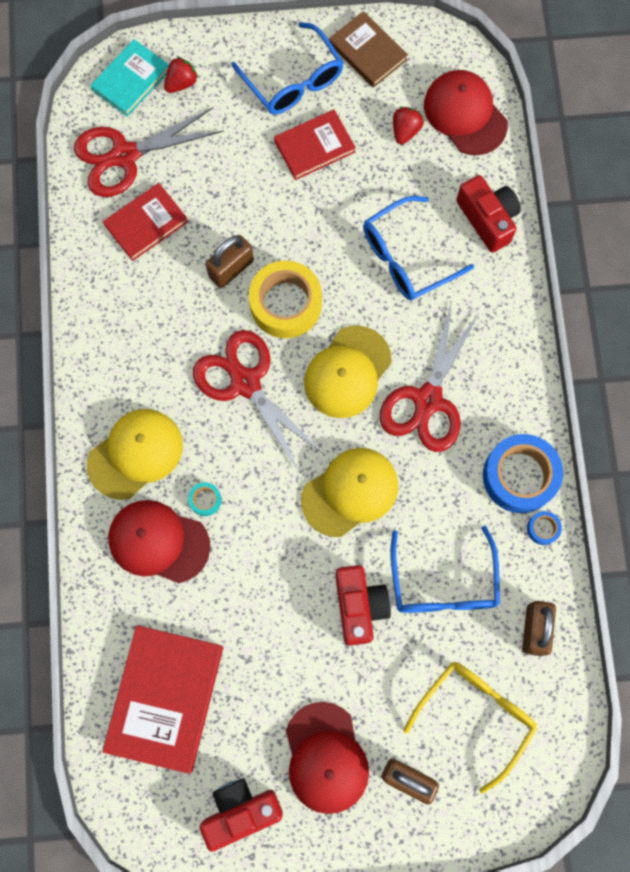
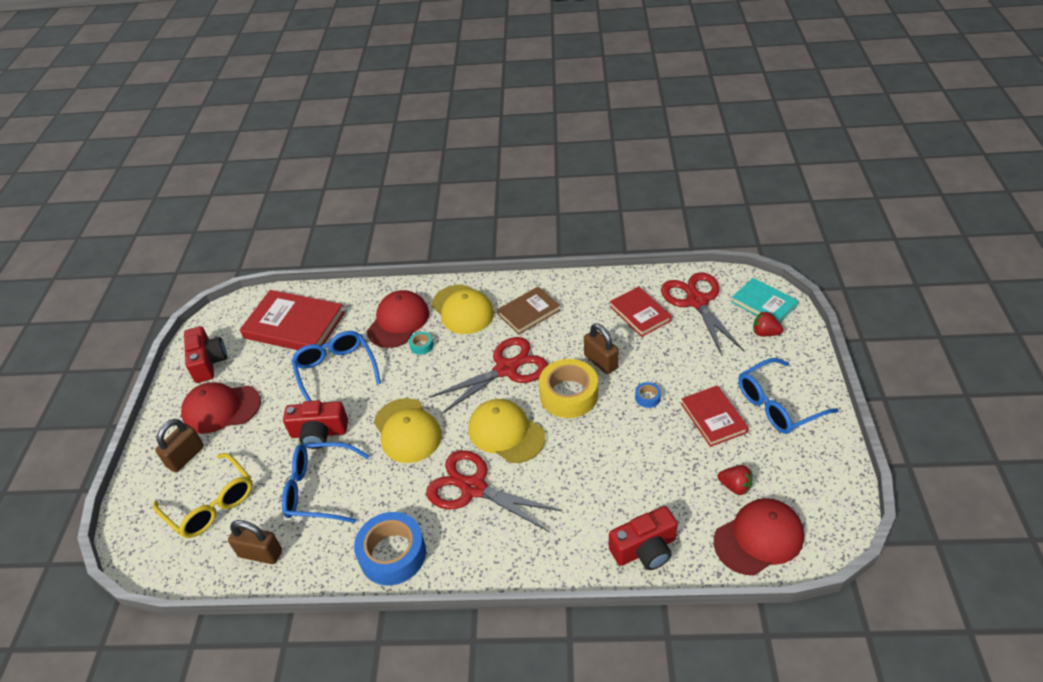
camera: 100 degrees right, 30 degrees down
(181, 83) = (765, 333): red strawberry -> red strawberry turned 150 degrees clockwise
(367, 52) = (817, 461): brown book -> brown book (528, 312)
(406, 257) = (606, 480): blue glasses -> blue glasses (335, 370)
(543, 529) = (342, 568): blue tape -> blue tape (647, 397)

